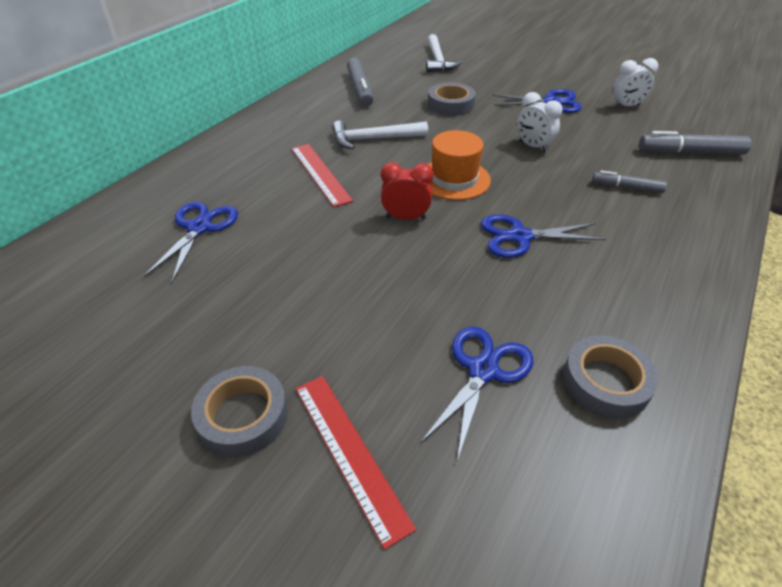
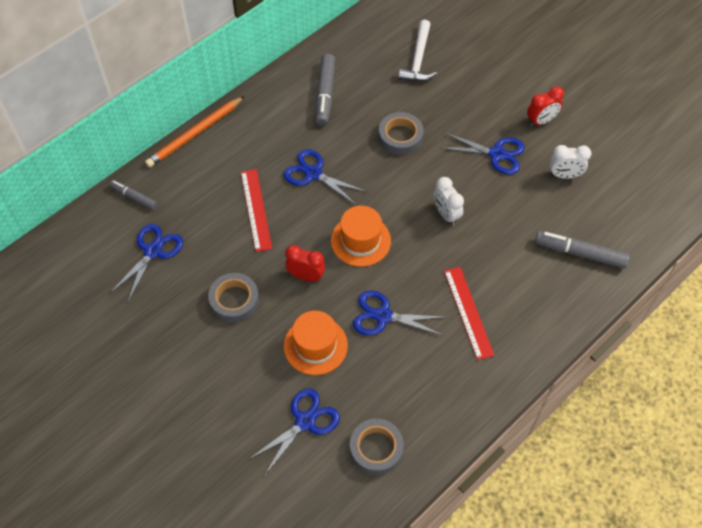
camera: 15 degrees right, 15 degrees up
(229, 130) = (195, 134): none -> orange pencil
(243, 416) = (155, 416): grey tape -> grey tape (234, 300)
(350, 452) = (209, 454): red ruler -> red ruler (468, 312)
(374, 139) = (313, 174): white hammer -> blue scissors
(452, 280) = (315, 345): none -> orange hat
(575, 79) = (541, 121): none -> red clock
(627, 188) = (496, 283): grey marker -> grey marker (134, 197)

